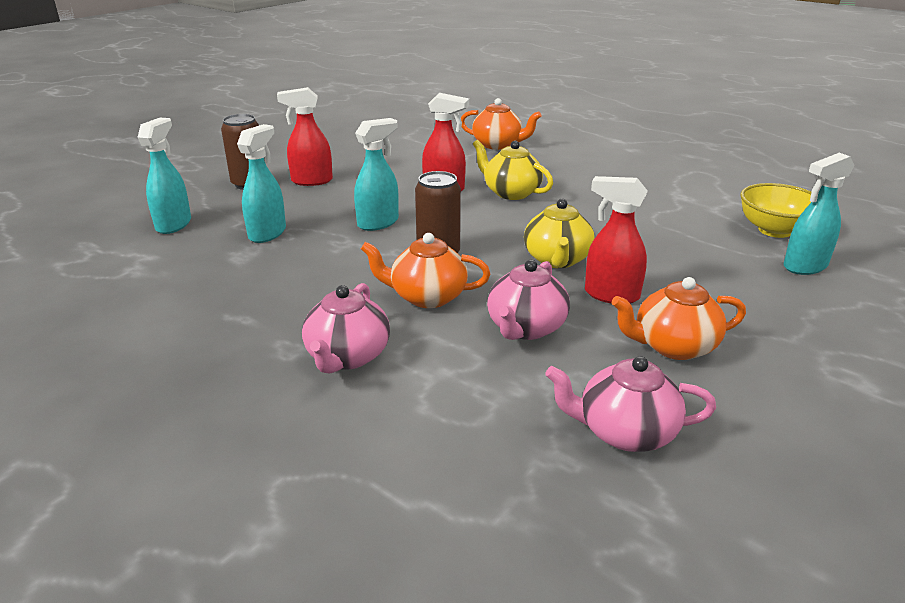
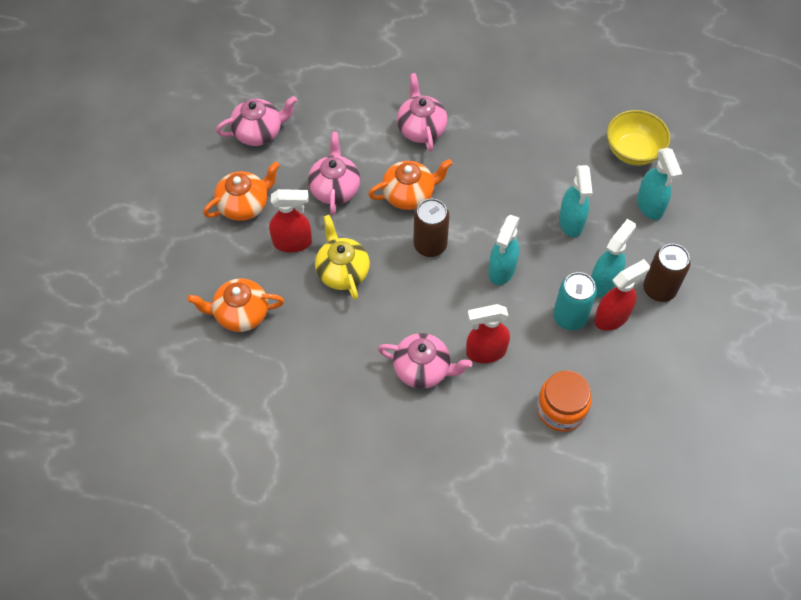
camera: 155 degrees right, 30 degrees up
(347, 188) = (569, 317): none -> turquoise can
(410, 157) = (561, 409): none -> orange jar
(498, 145) = (490, 486): orange teapot -> orange teapot (240, 314)
(511, 193) = (423, 369): yellow teapot -> pink teapot
(774, 230) = (180, 388): yellow bowl -> yellow bowl (633, 151)
(804, 266) = (159, 334): turquoise spray bottle -> turquoise spray bottle (604, 282)

